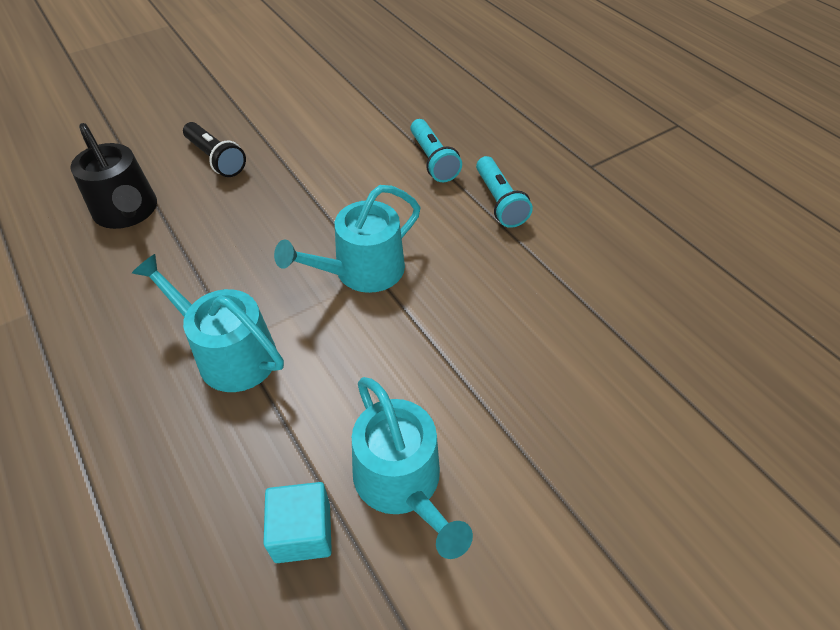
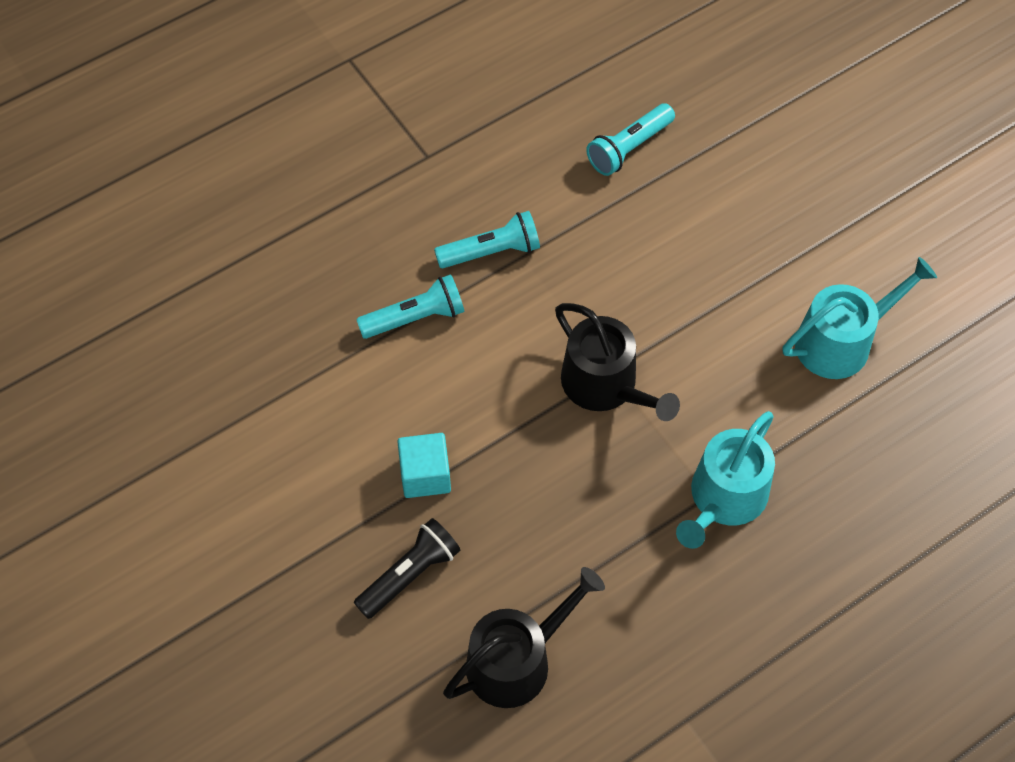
camera: 90 degrees left, 10 degrees up
(302, 532) = (893, 411): turquoise cube -> turquoise cube (425, 475)
(362, 271) = (605, 385): turquoise watering can -> black watering can
(635, 298) = (629, 148): none -> turquoise flashlight

